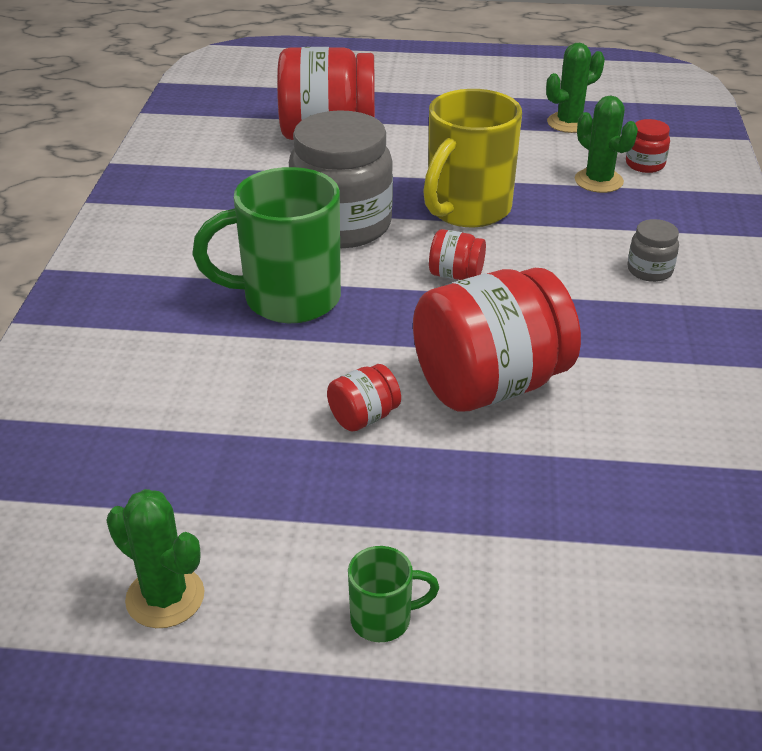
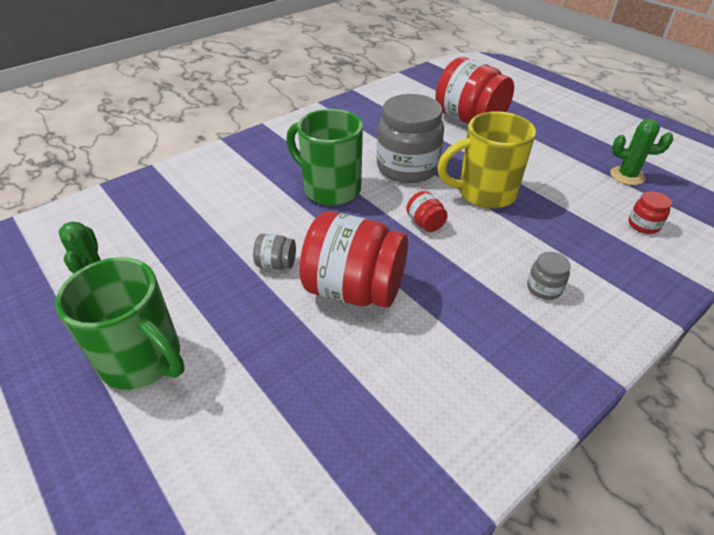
camera: 45 degrees right, 5 degrees up
(363, 417) = (276, 264): red jar -> grey jar
(383, 619) = (143, 360): green mug -> green mug, size x2.22
(598, 181) = (593, 218): green cactus -> none

